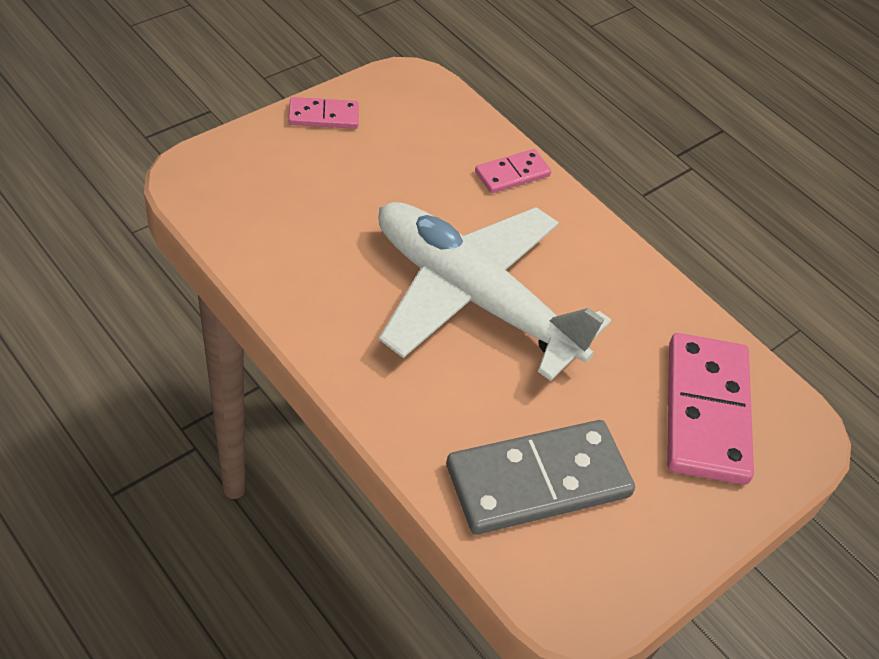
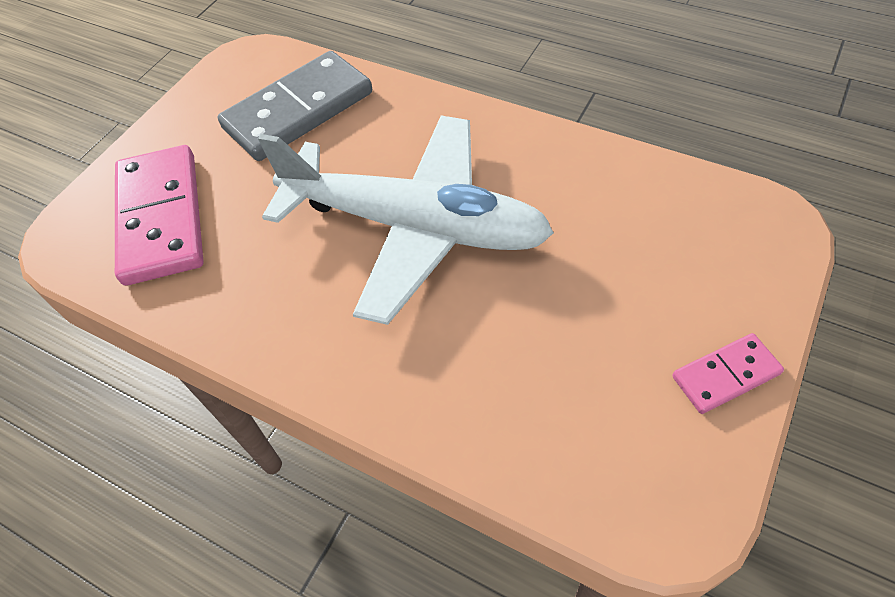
camera: 170 degrees right, 5 degrees up
(512, 174) = (445, 406): pink domino -> none

